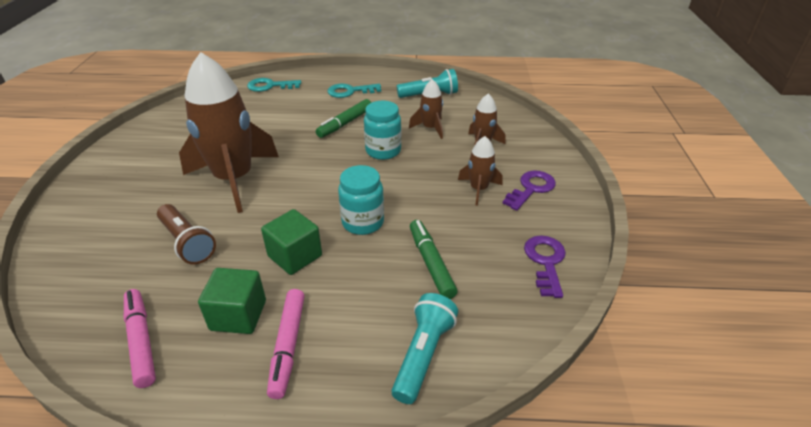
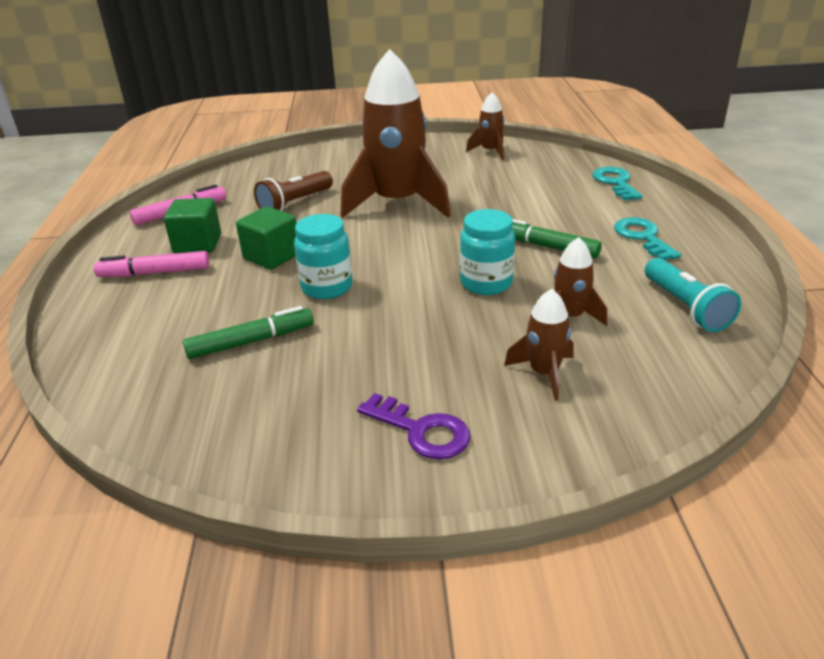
camera: 85 degrees right, 5 degrees down
(423, 354) = (118, 347): turquoise flashlight -> none
(478, 189) = (409, 373): brown rocket -> brown rocket (490, 152)
(545, 261) = (242, 442): purple key -> none

